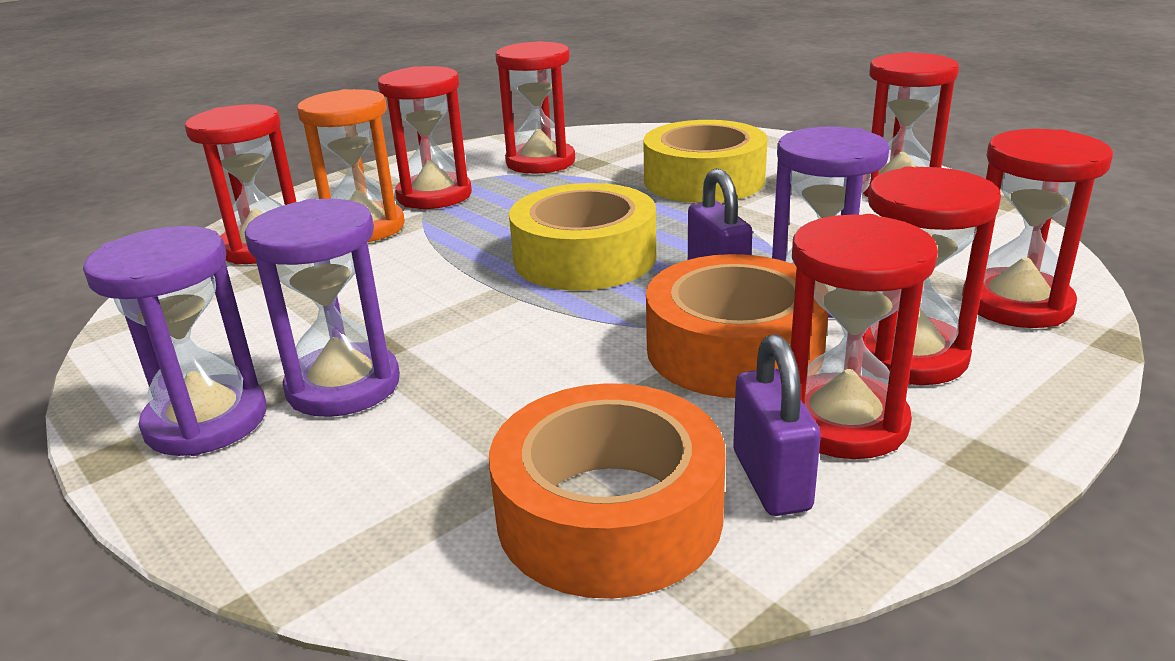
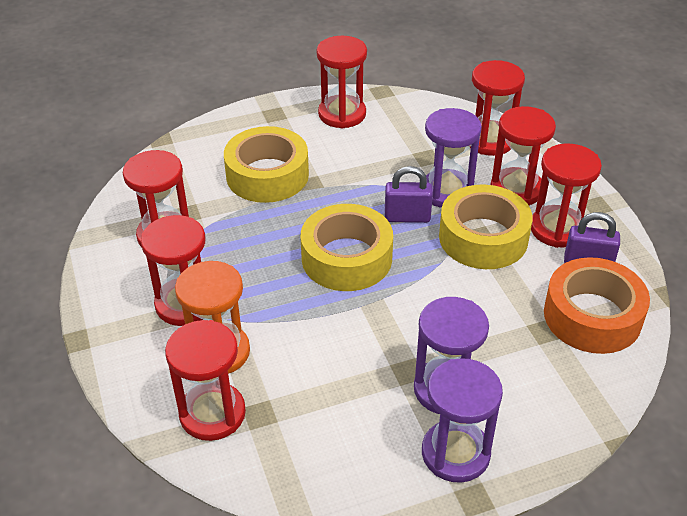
camera: 70 degrees left, 15 degrees up
(734, 349) = (483, 237): orange tape -> yellow tape

